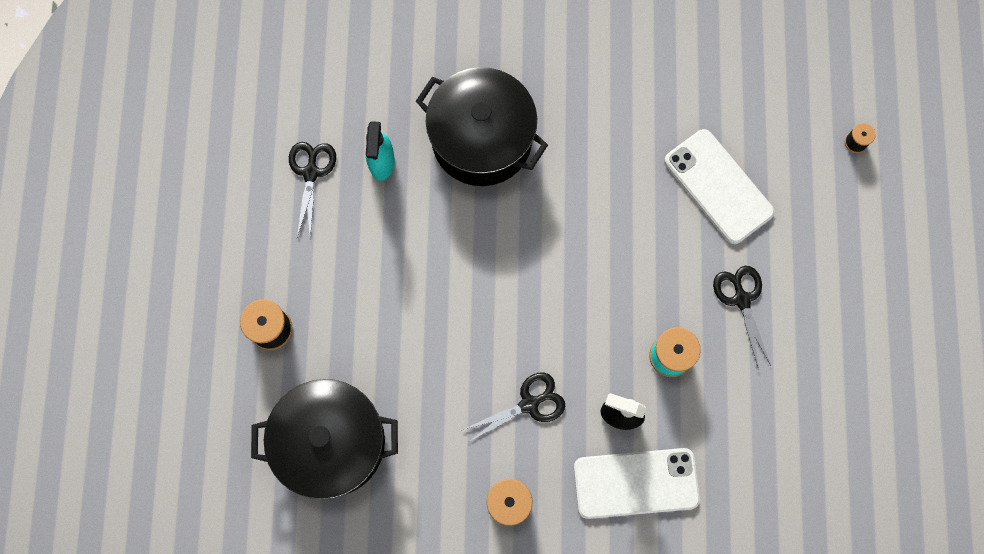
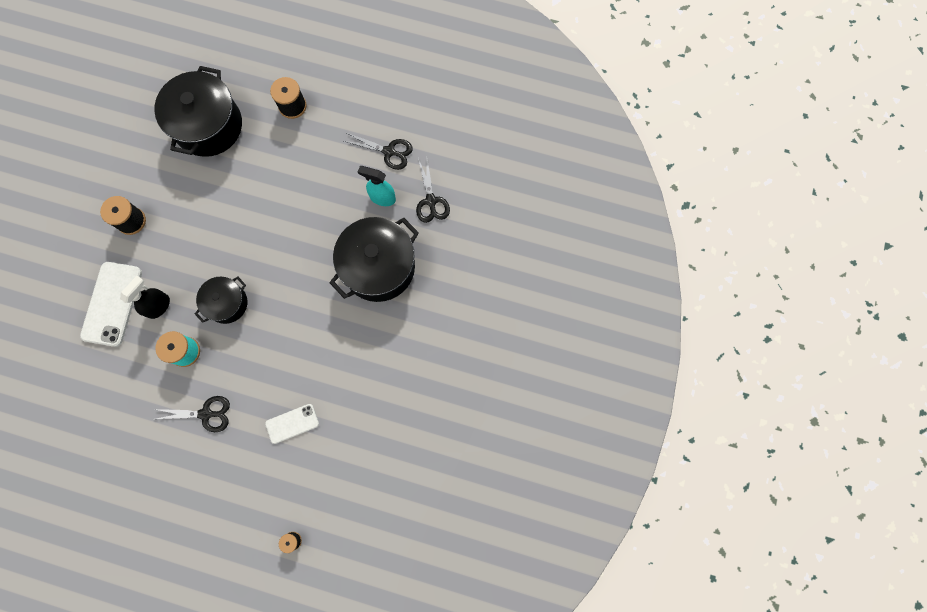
camera: 105 degrees right, 0 degrees up
(529, 404) = (188, 250): black scissors -> black scissors (431, 201)
(588, 322) = (227, 303): none -> black pot
(718, 186) = (292, 423): white phone -> white phone, size x0.58

